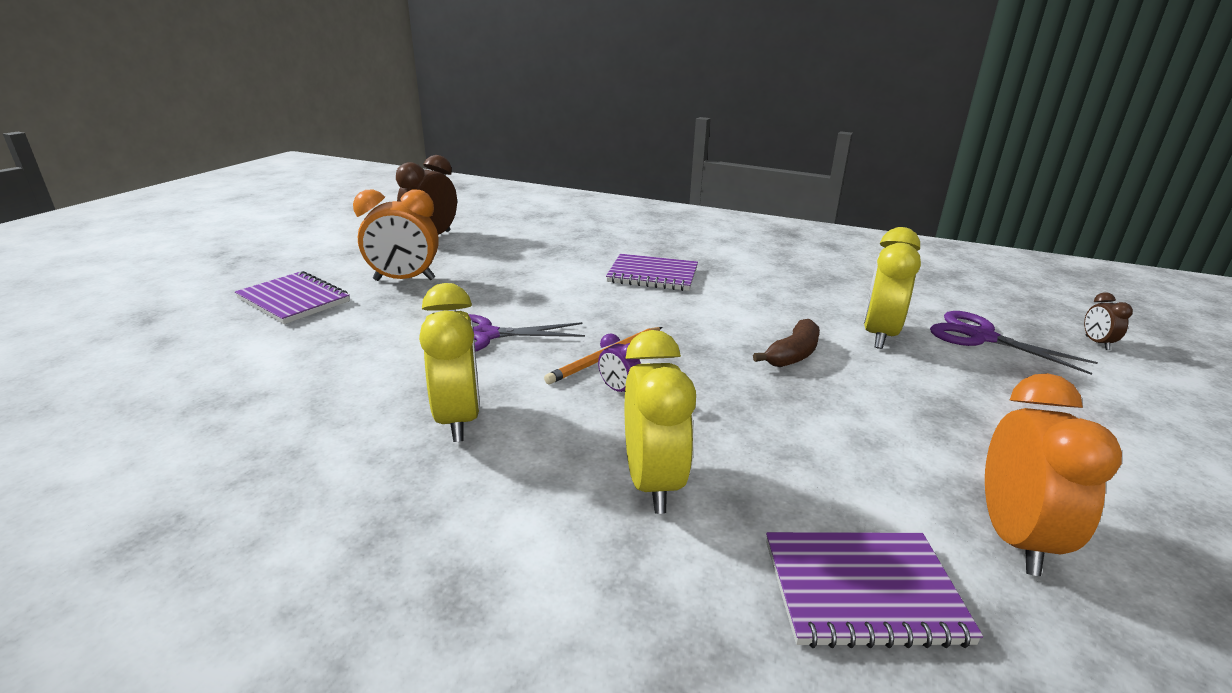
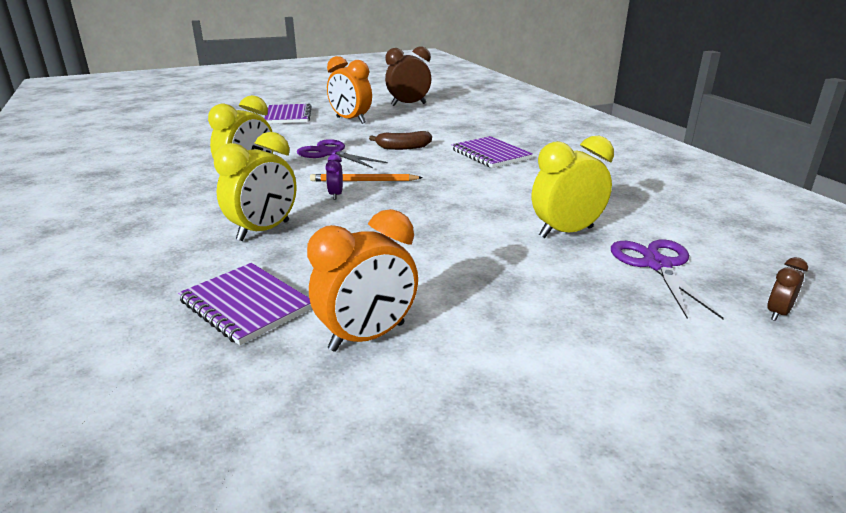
camera: 45 degrees right, 0 degrees up
(793, 355) = (472, 218): brown banana -> brown banana (403, 147)

